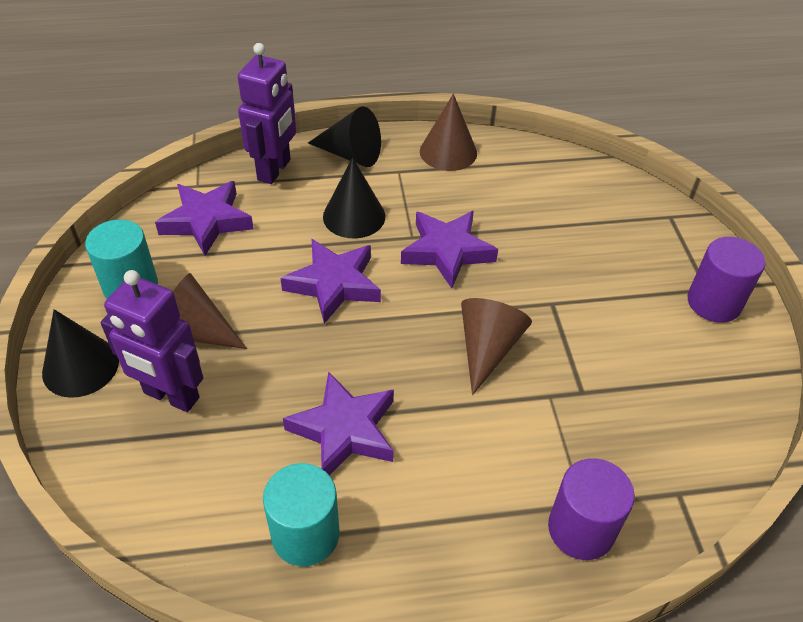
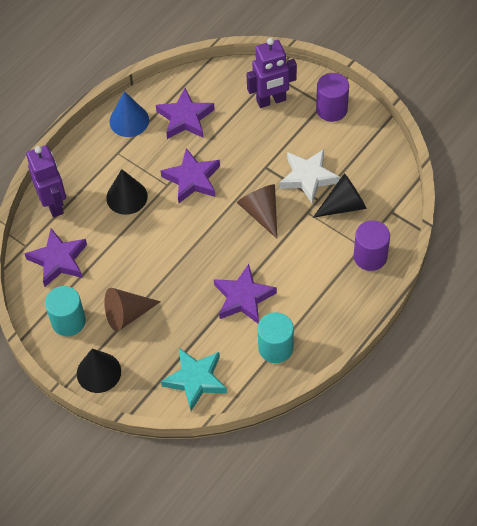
camera: 40 degrees left, 10 degrees up
(160, 479) = (195, 380): none -> turquoise star
(171, 396) = (155, 348): purple robot -> purple robot (271, 101)
(334, 284) = (161, 239): purple star -> purple star (185, 118)
(351, 154) = (81, 163): black cone -> black cone (344, 205)
(448, 152) = (129, 120): brown cone -> blue cone
(596, 356) = (308, 177): none -> white star

